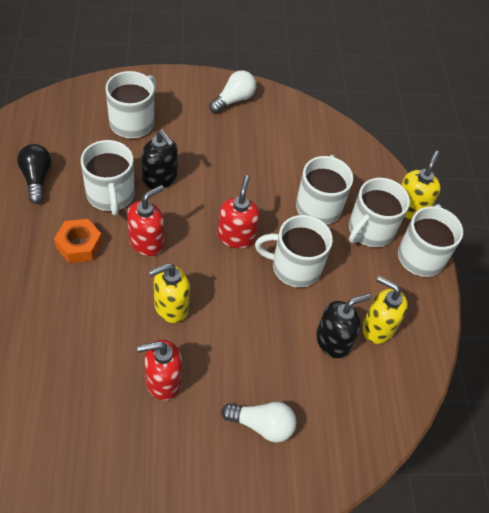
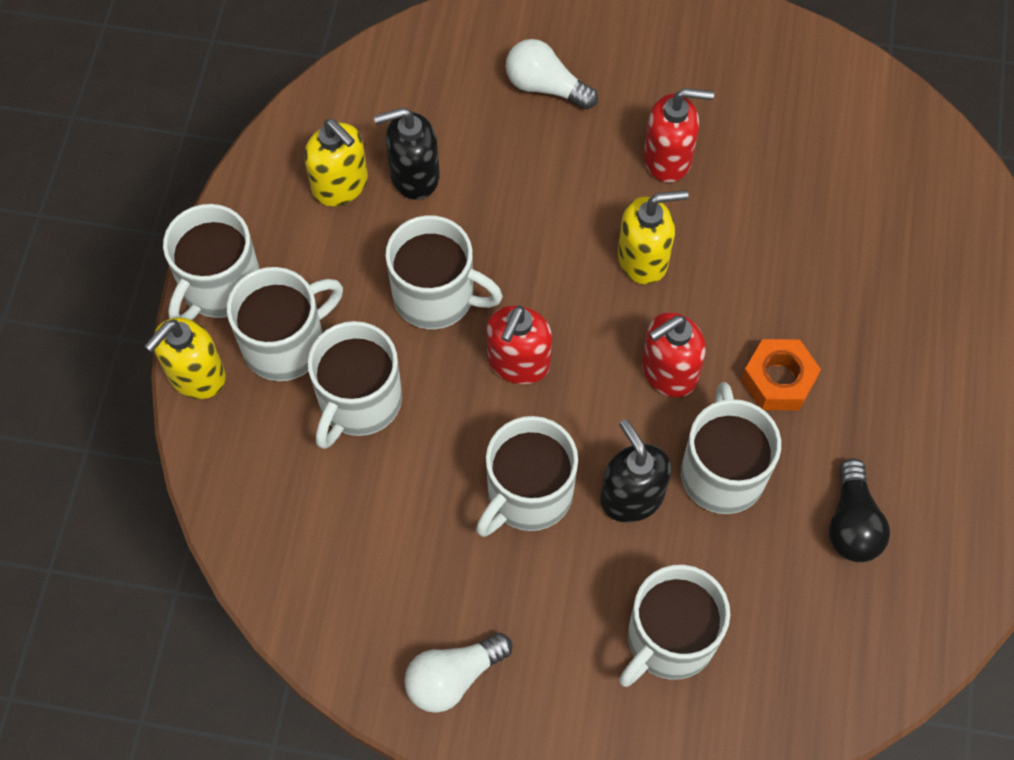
camera: 160 degrees left, 10 degrees up
(215, 173) = (528, 494): none -> white mug

